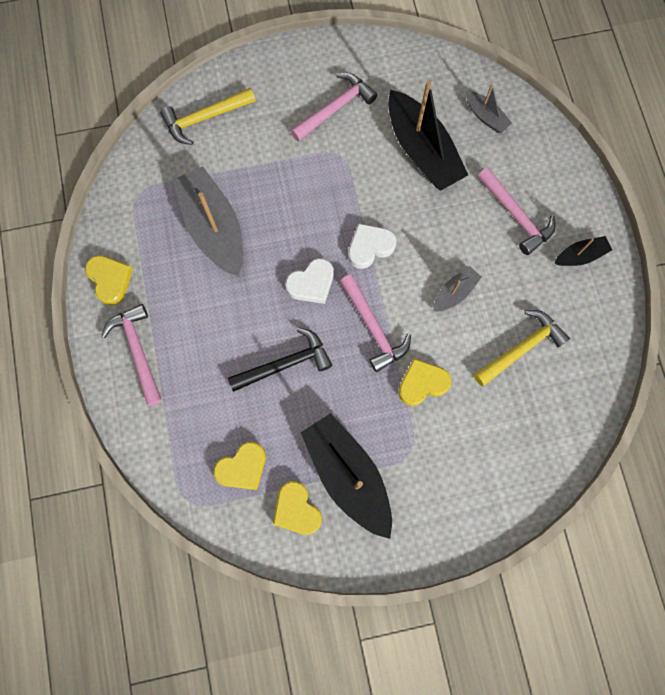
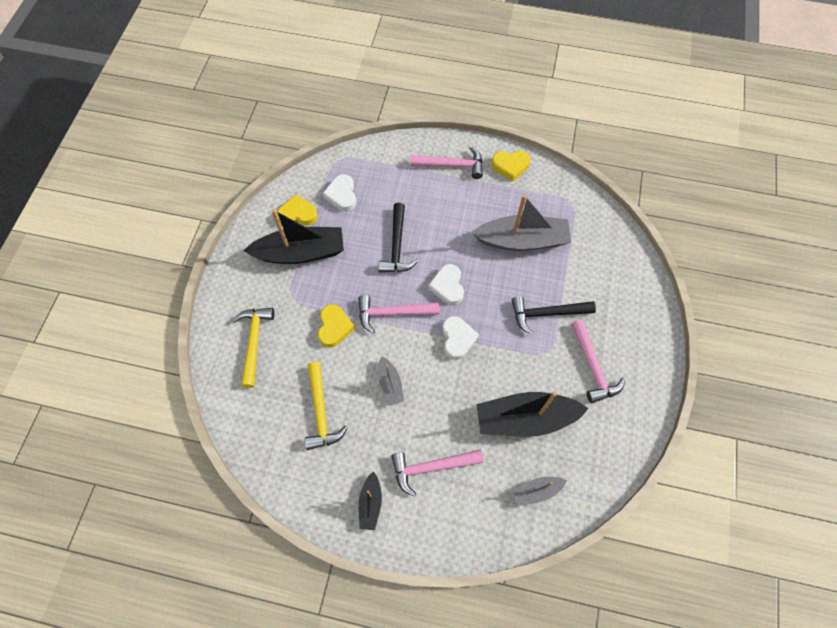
camera: 115 degrees right, 10 degrees down
(205, 118) = (619, 268): yellow hammer -> yellow hammer (254, 342)
(242, 467) = (342, 195): yellow heart -> white heart
(296, 170) = (547, 314): none -> black hammer

